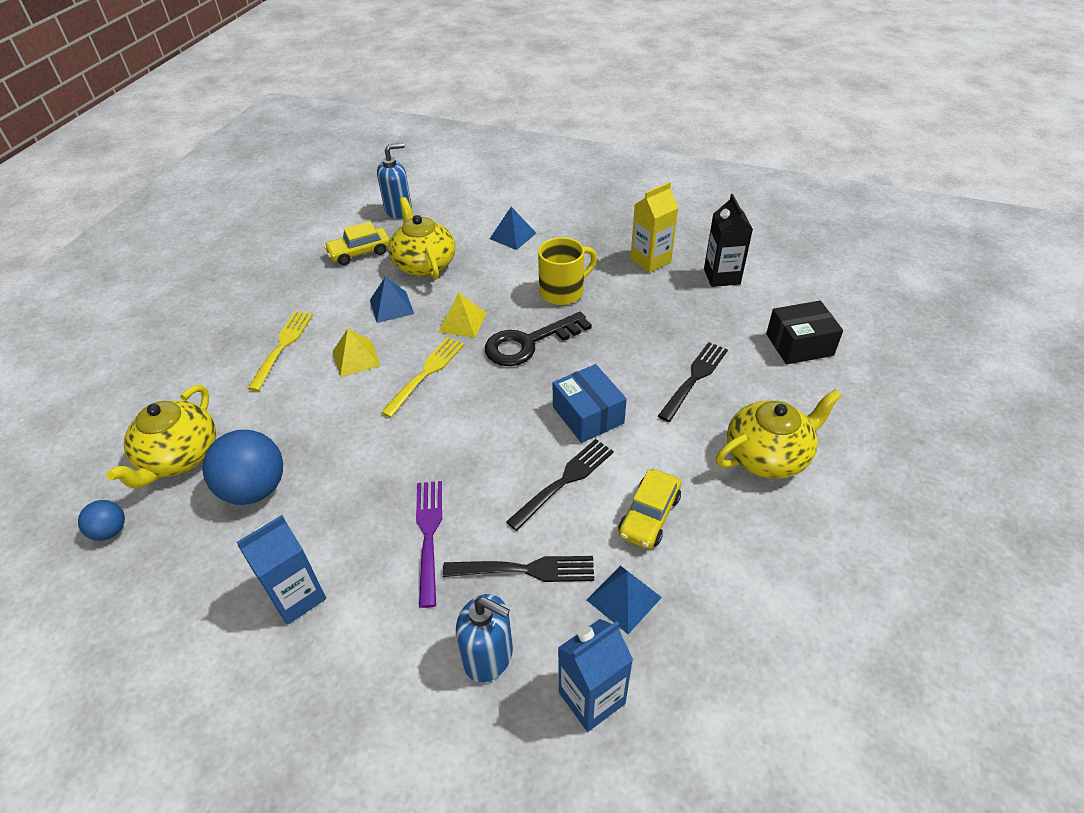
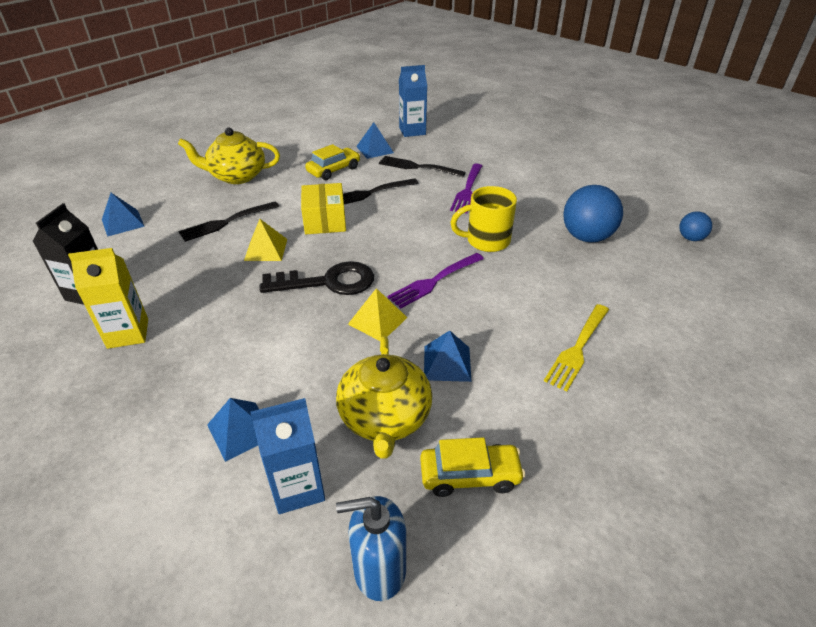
camera: 160 degrees left, 5 degrees down
(179, 457) = (656, 271): yellow teapot -> none
(297, 597) = (551, 184): blue carton -> blue carton (298, 487)
(356, 358) = (498, 313): yellow pyramid -> yellow pyramid (266, 249)
(426, 374) = (435, 281): yellow fork -> purple fork
(488, 656) = (452, 148): blue soap dispenser -> none
(563, 291) = (253, 324): yellow mug -> yellow mug (486, 241)
(588, 415) = (325, 220): blue box -> yellow box
(799, 344) = (123, 222): black box -> blue pyramid

